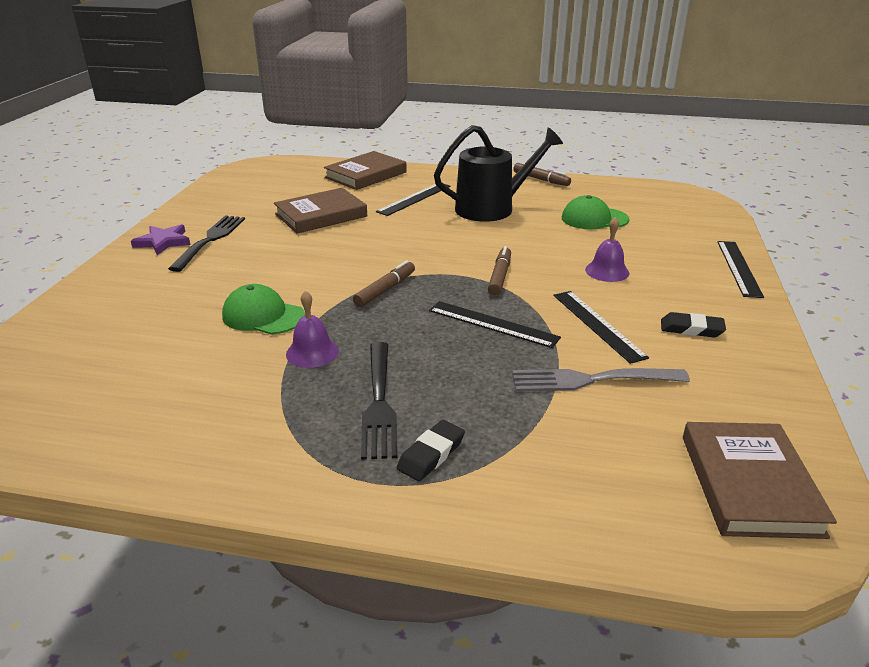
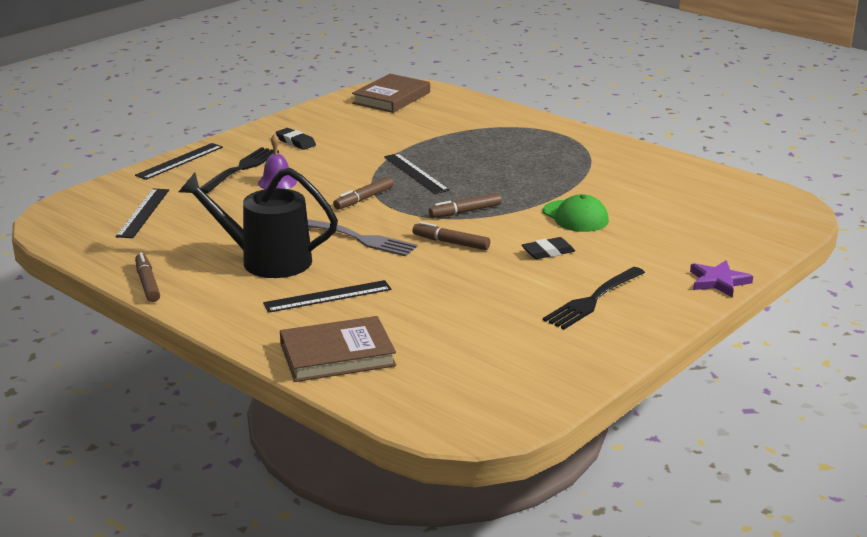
camera: 150 degrees left, 5 degrees down
(163, 242) = (644, 311): purple star -> purple star (718, 281)
(312, 352) = (554, 187): purple bell -> none
(321, 215) = (454, 301): brown book -> none
(367, 256) = (451, 243): none -> brown marker
(378, 401) = (532, 157): black fork -> black fork (241, 169)
(431, 454) = (523, 134): black eraser -> black eraser (548, 252)
(592, 380) = (398, 138): grey fork -> grey fork (358, 238)
(594, 219) = (195, 223): green cap -> none
(597, 325) = (348, 157): black ruler -> black ruler (143, 213)

